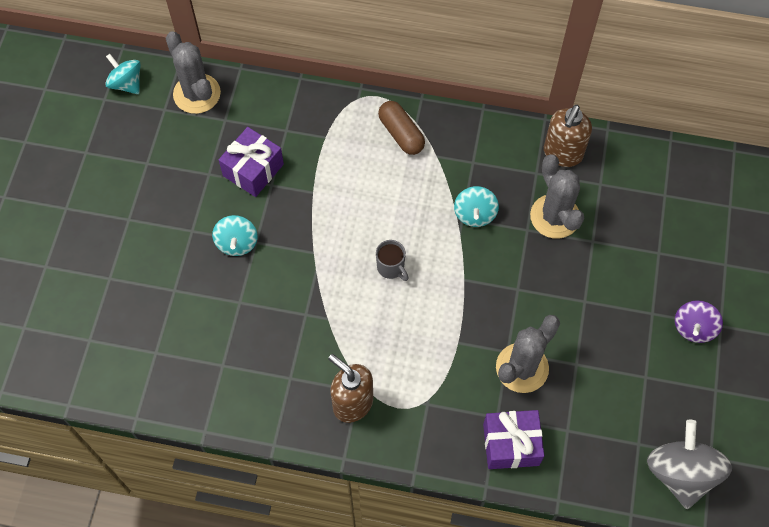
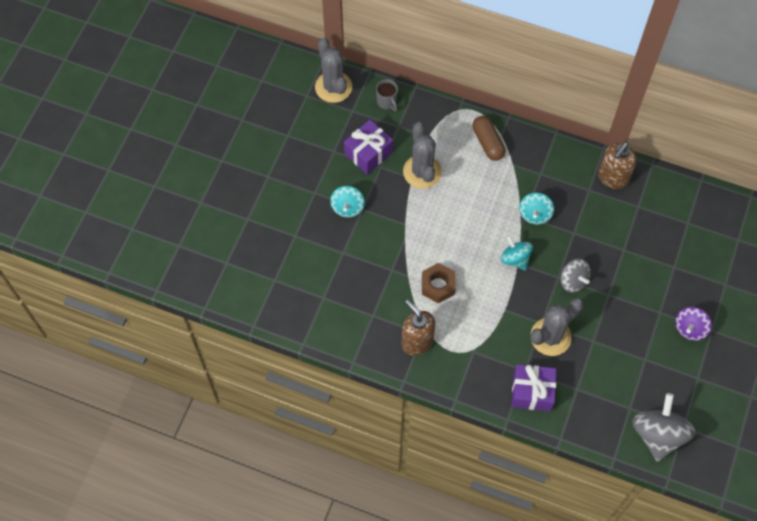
camera: 10 degrees right, 0 degrees up
(126, 83) = (280, 71): turquoise spinning top -> turquoise spinning top (515, 259)
(368, 325) = (438, 286): none -> brown nut
(391, 268) = (463, 245): grey mug -> grey mug (387, 102)
(537, 291) = (573, 281): none -> grey spinning top
(555, 216) = (597, 226): grey cactus -> grey cactus (422, 172)

